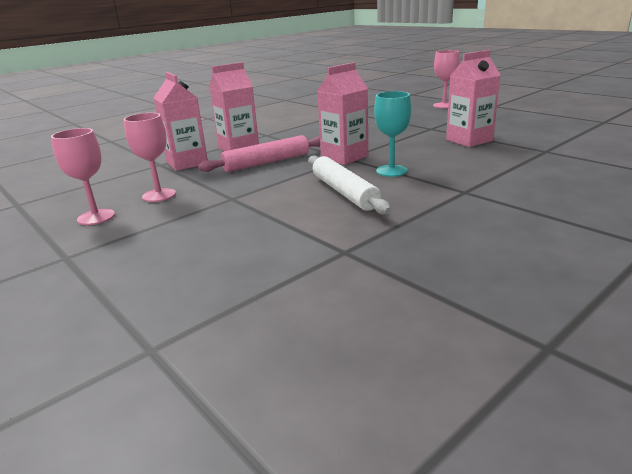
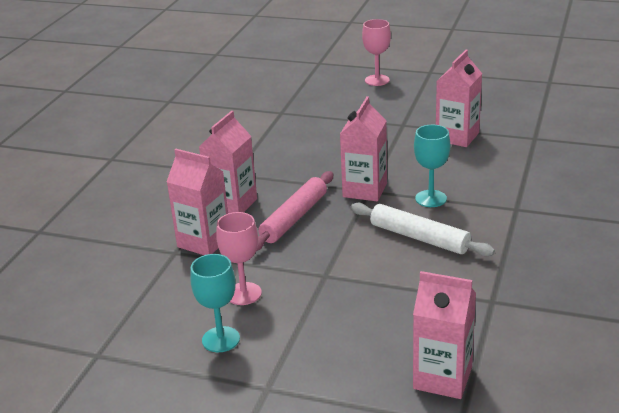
camera: 30 degrees left, 5 degrees up
(96, 217) = (221, 339): pink goblet -> turquoise goblet
(203, 299) = (442, 378): none -> pink carton

